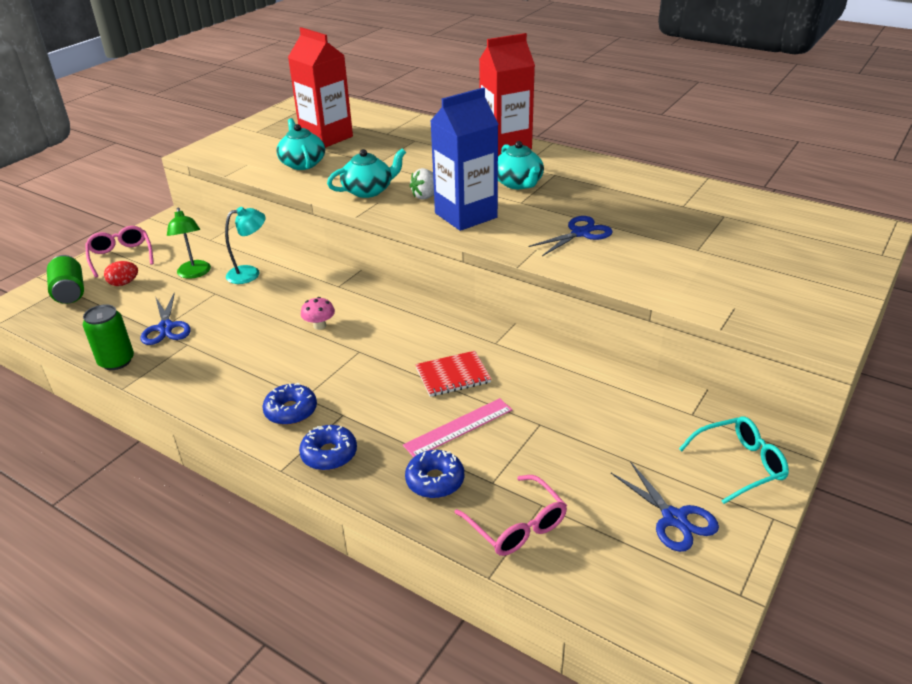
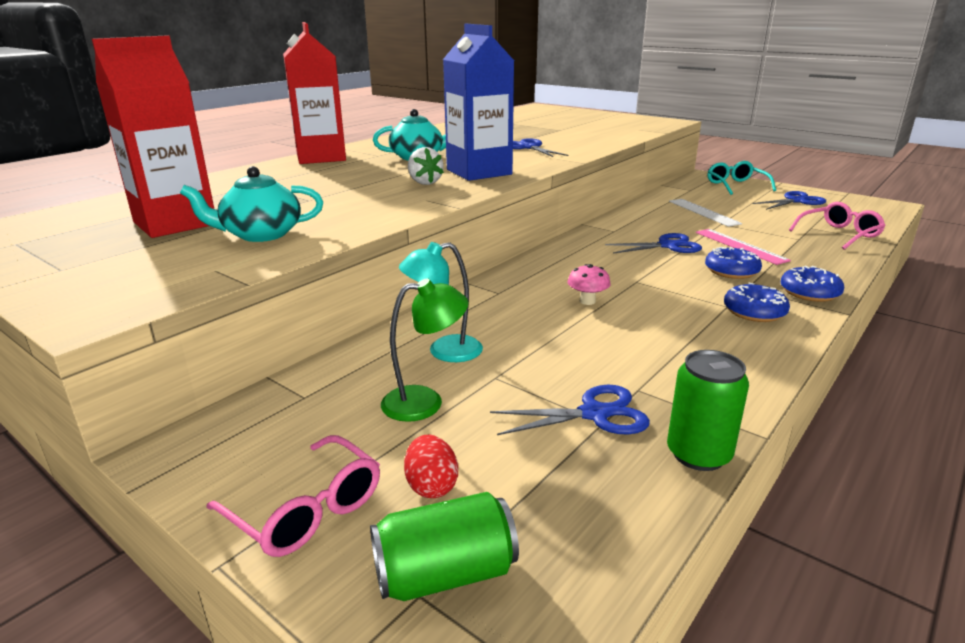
camera: 85 degrees left, 10 degrees down
(121, 256) = (306, 509): pink glasses -> pink glasses turned 120 degrees counterclockwise
(250, 273) = (444, 351): turquoise lamp -> turquoise lamp turned 90 degrees counterclockwise
(368, 191) = (390, 203): turquoise teapot -> none
(435, 480) = (812, 255): blue donut -> blue donut (731, 271)
(453, 375) = (667, 246): red notebook -> blue scissors
(583, 414) = (703, 212): none -> white ruler

